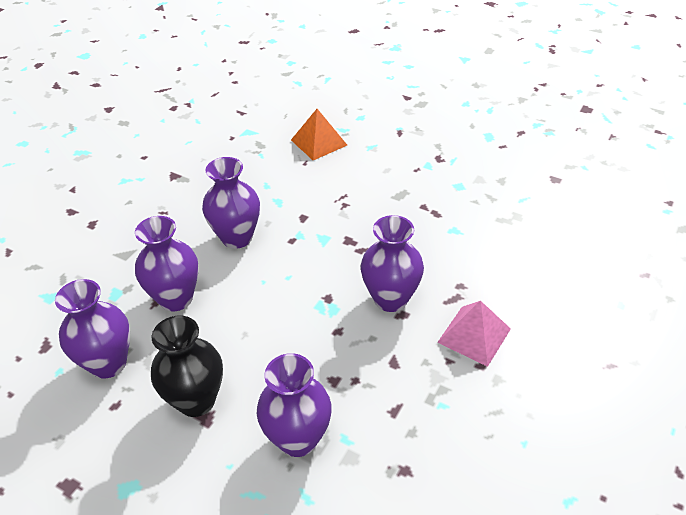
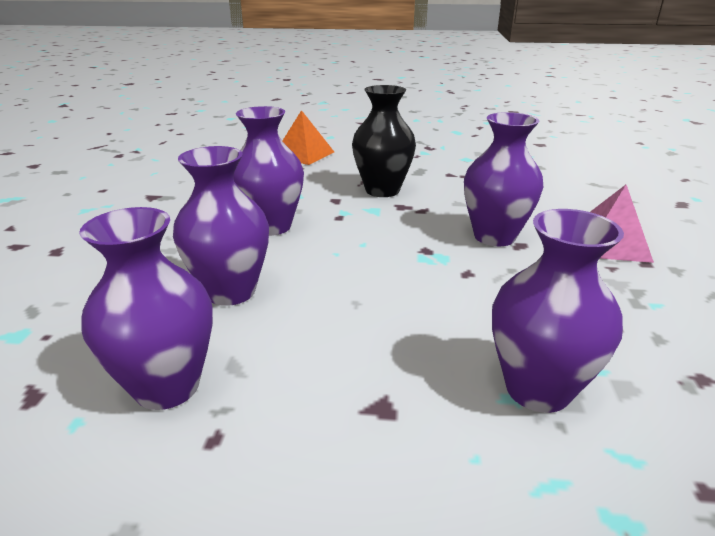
camera: 25 degrees left, 15 degrees down
(196, 400) = (349, 390): black vase -> black vase (382, 190)

